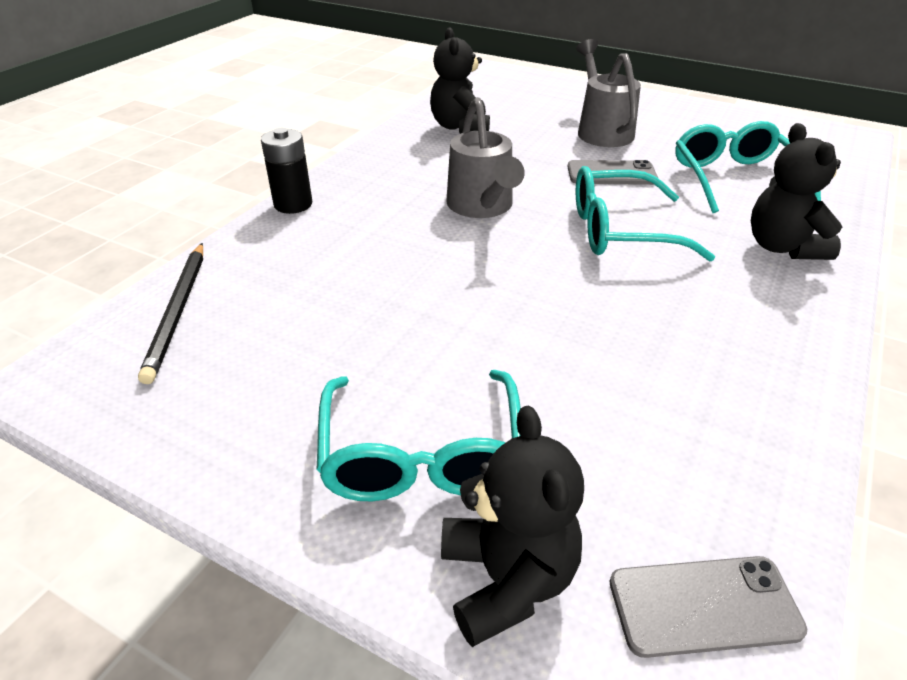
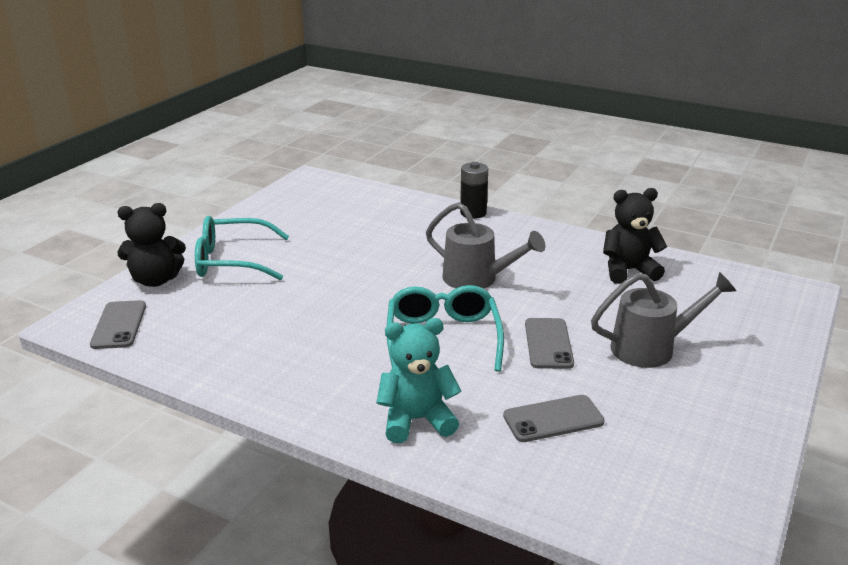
camera: 90 degrees right, 10 degrees down
(178, 312) = (355, 195): black pencil -> none
(482, 207) = (477, 279): grey watering can -> grey watering can turned 135 degrees counterclockwise
(735, 179) = (553, 419): turquoise glasses -> grey phone
(782, 247) = (417, 420): black teddy bear -> turquoise teddy bear

